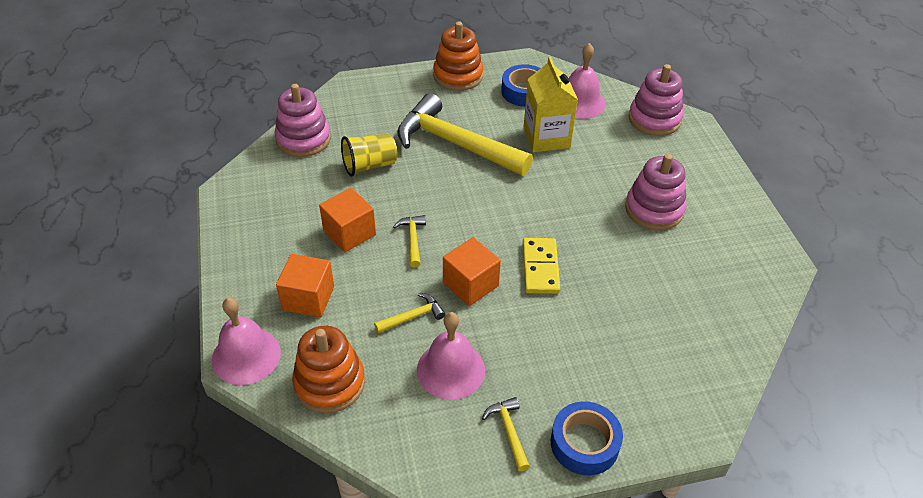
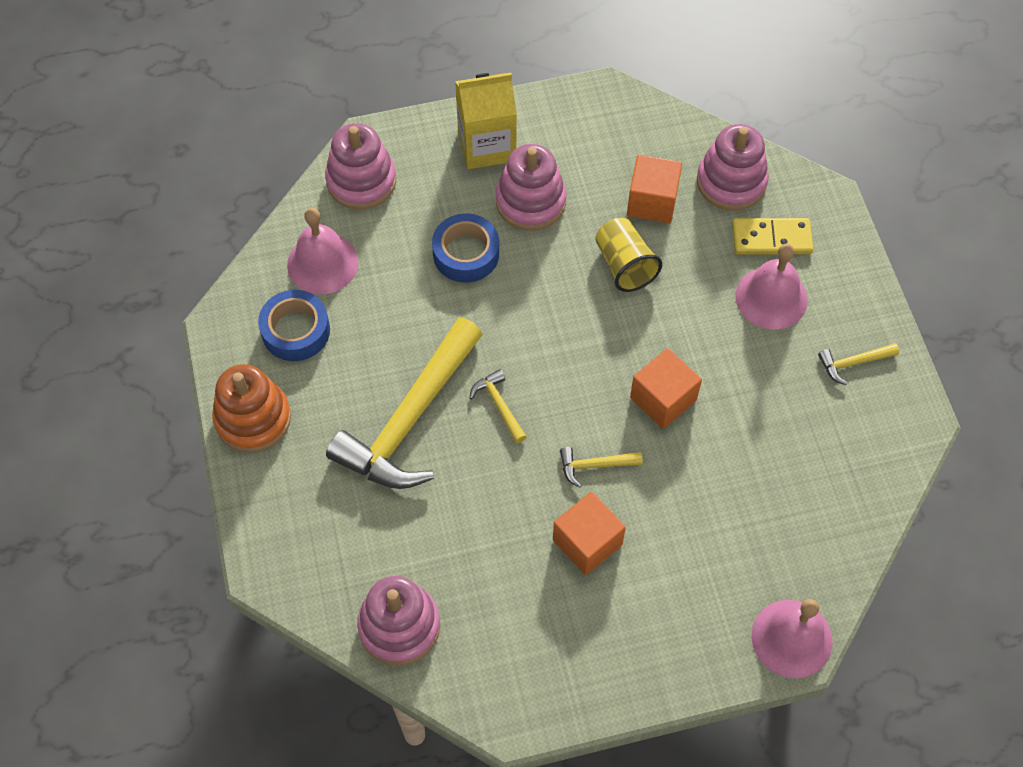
camera: 90 degrees left, 15 degrees up
(308, 298) = (700, 579): orange cube -> orange cube (652, 201)
(330, 383) = (817, 540): orange stacking toy -> none
(369, 165) = (456, 528): yellow cup -> yellow cup (624, 265)
(413, 317) = (716, 459): yellow hammer -> yellow hammer (499, 405)
(451, 370) = (785, 418): pink bell -> pink bell (771, 298)
(540, 268) = (632, 325): yellow domino -> yellow domino (771, 238)
(546, 137) = (398, 308): yellow carton -> yellow carton (487, 145)
(584, 443) = (857, 297): blue tape -> blue tape (466, 254)
(704, 348) = (731, 182): none -> pink stacking toy

